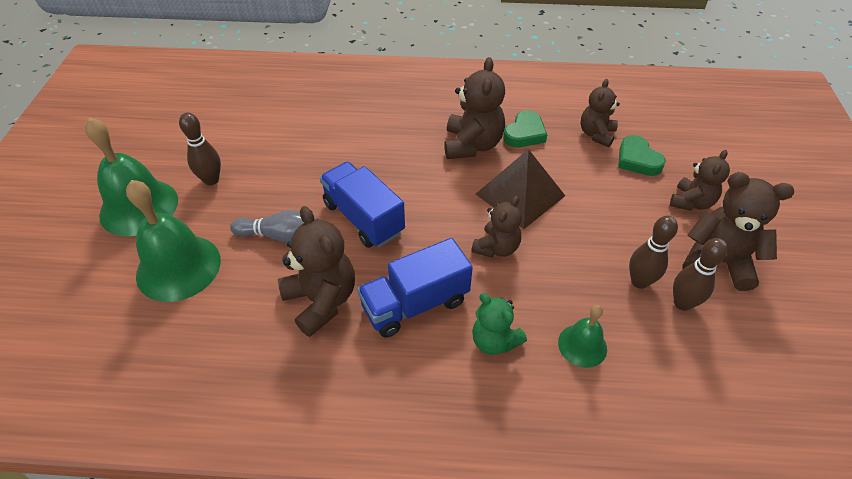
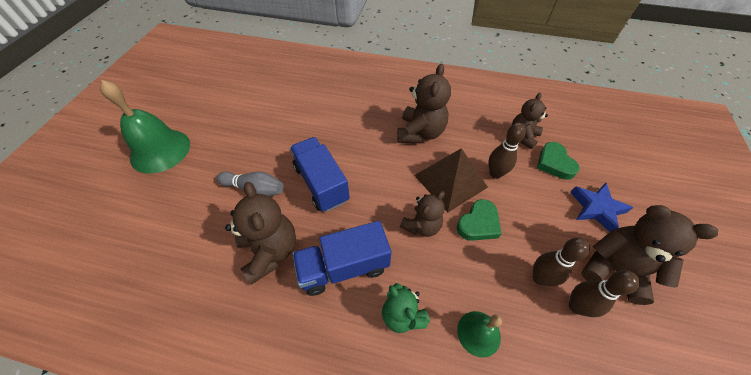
camera: 10 degrees right, 5 degrees up
(178, 267) = (172, 204): green bell -> none
(211, 180) = (217, 136): brown bowling pin -> brown bowling pin (495, 173)
(524, 133) = (464, 128): green heart -> green heart (478, 223)
(691, 202) = (596, 209): brown teddy bear -> blue star

